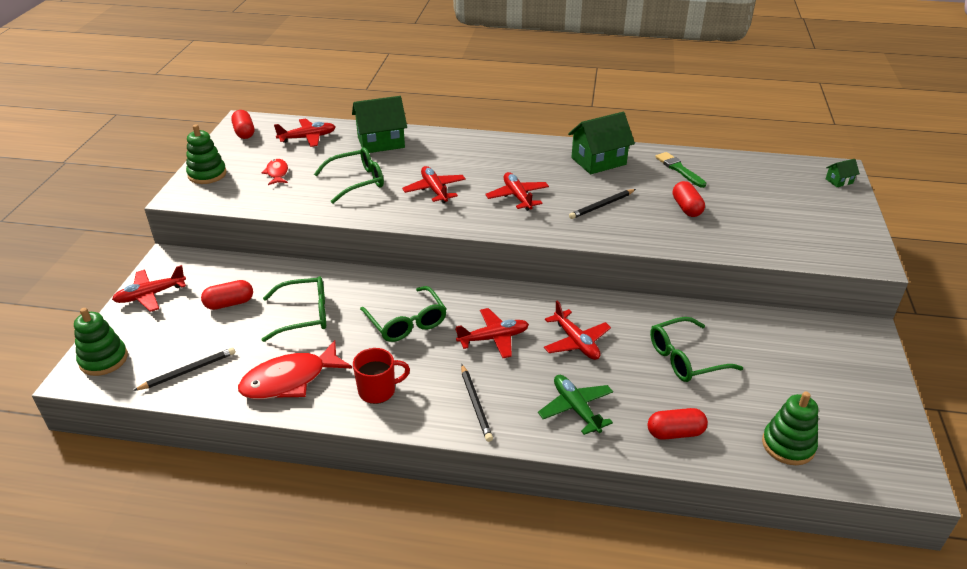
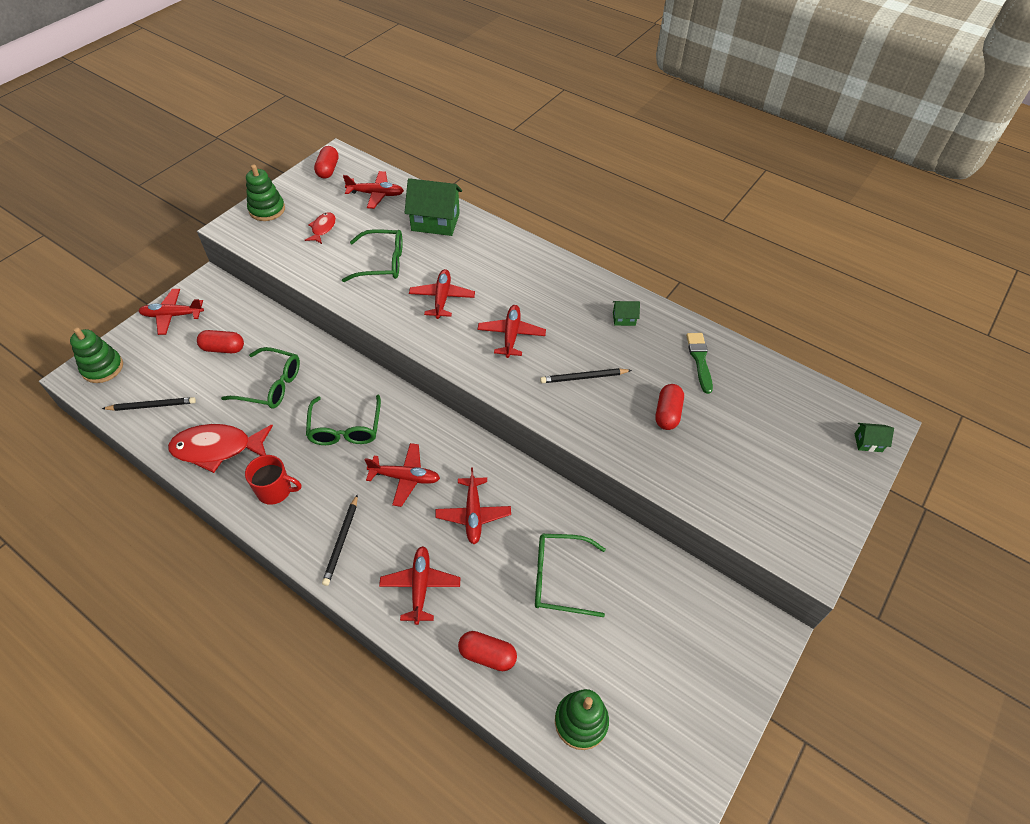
camera: 25 degrees right, 15 degrees up
(576, 408) = (420, 586): green plane -> red plane
(598, 161) = (624, 319): green house -> green house, size x0.46

